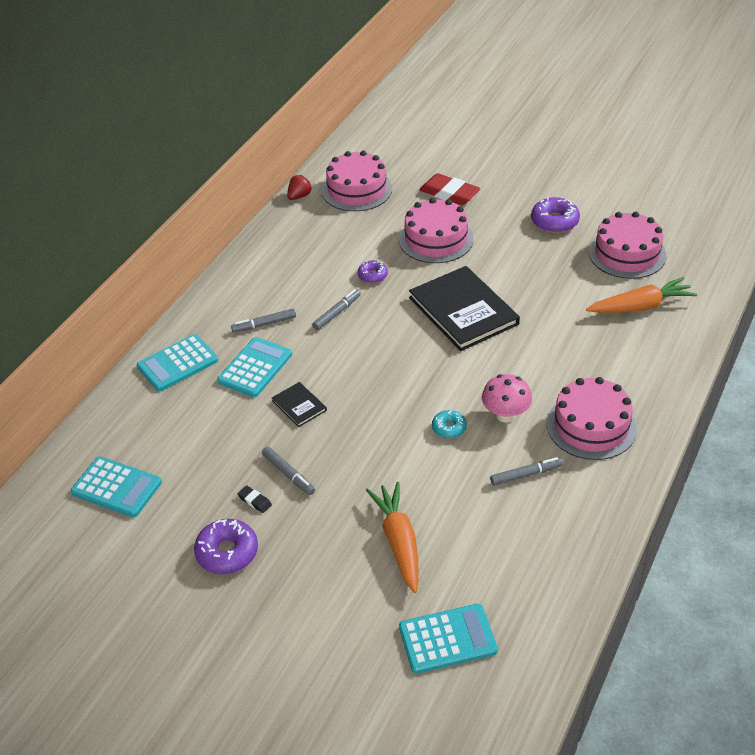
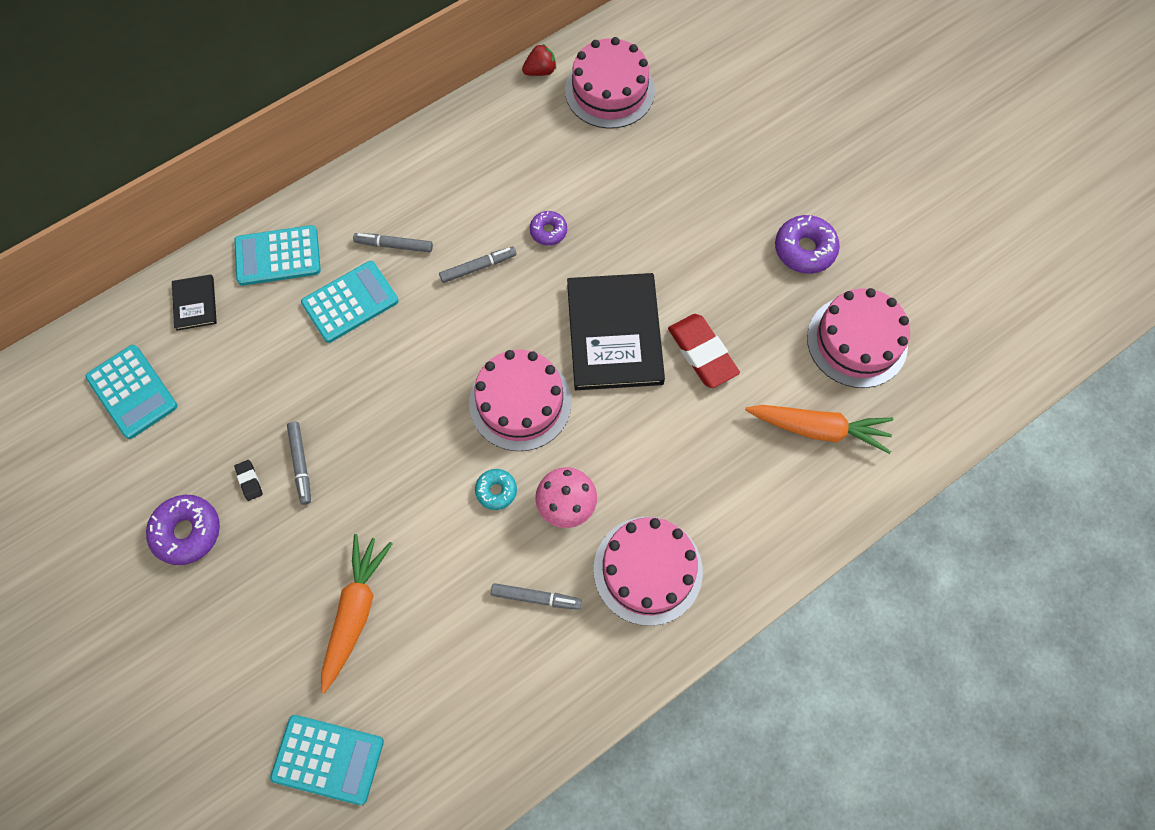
camera: 25 degrees right, 25 degrees up
(299, 406) = (364, 378): black book -> black book (195, 303)
(436, 239) = (651, 210): pink cake -> pink cake (520, 402)
(449, 193) = (710, 146): red eraser -> red eraser (702, 353)

